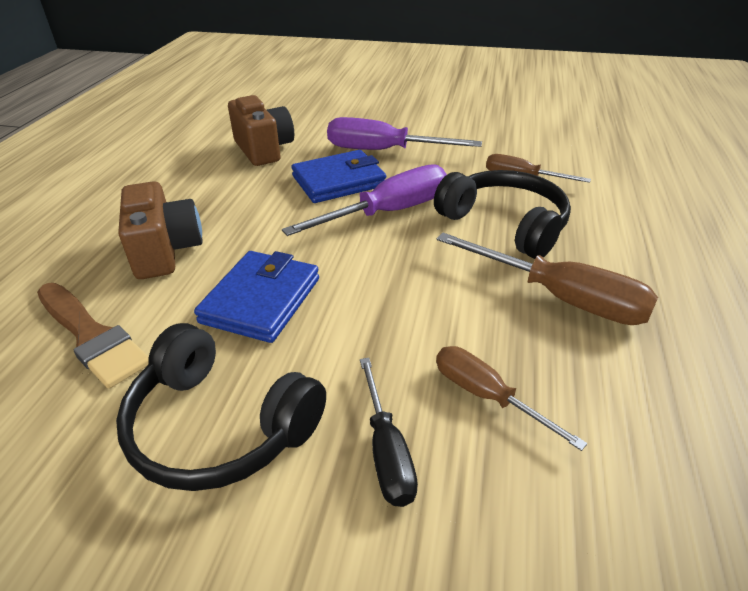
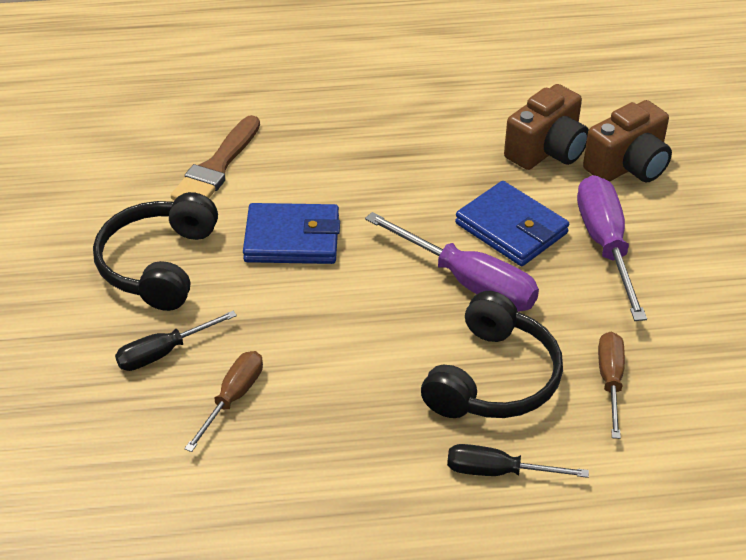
camera: 70 degrees right, 5 degrees up
(165, 251) = (331, 159): brown camera -> brown camera (628, 166)
(560, 297) = (379, 435): brown screwdriver -> none
(610, 243) = (498, 472): none -> black screwdriver

